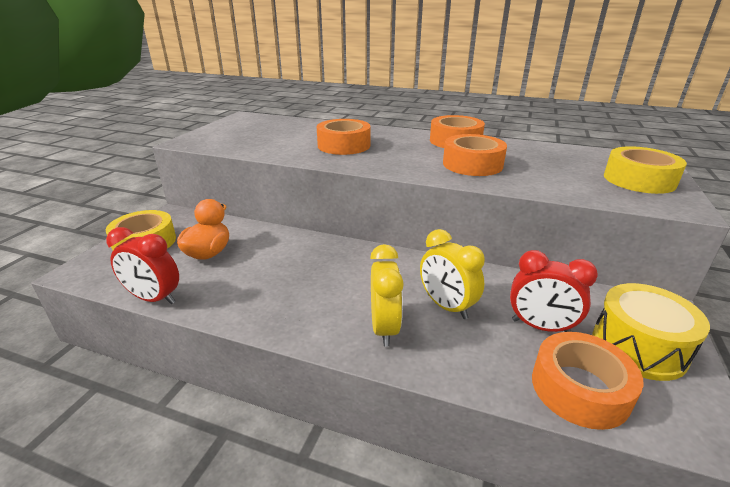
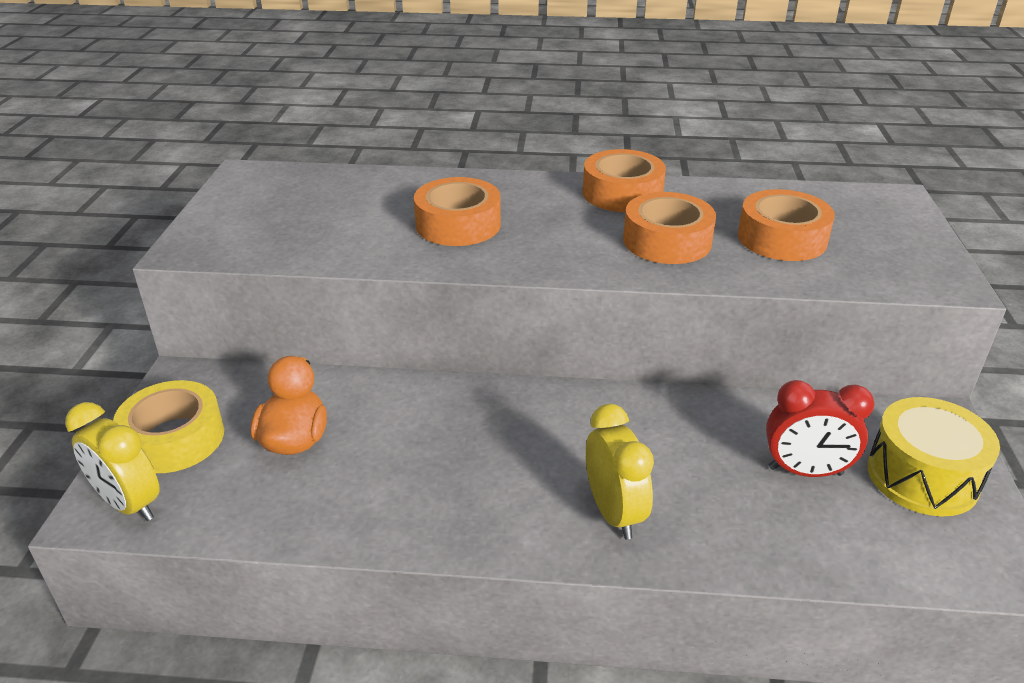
camera: 15 degrees left, 5 degrees up
(154, 298) = (259, 533): red clock -> none
(446, 306) = (681, 464): yellow clock -> yellow clock (129, 504)
(579, 389) = (871, 545): orange tape -> orange tape (782, 238)
(639, 180) = (890, 241): yellow tape -> none

